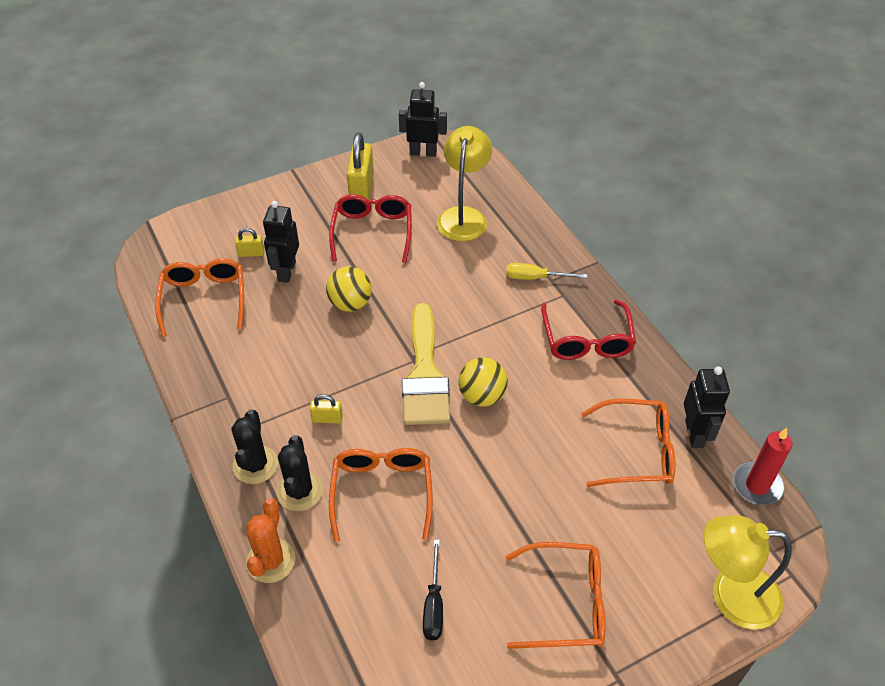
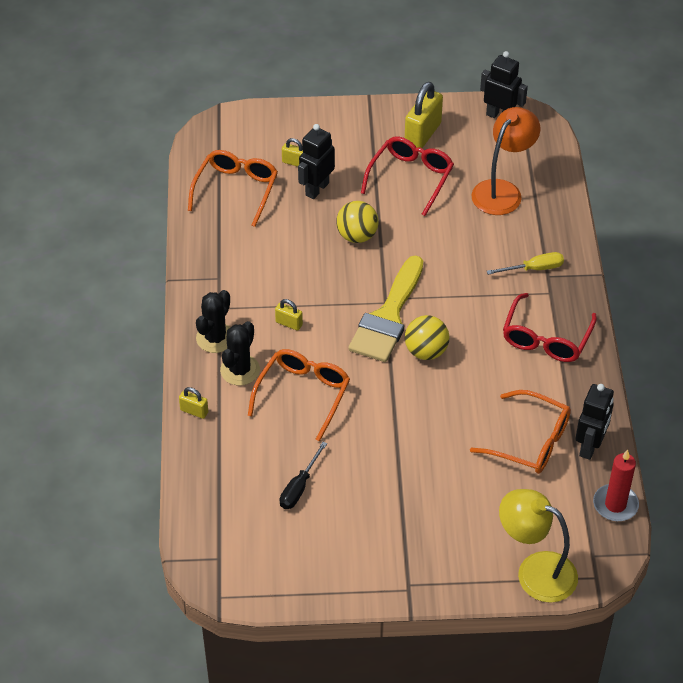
camera: 25 degrees right, 0 degrees up
(271, 561) = (194, 411): orange cactus -> yellow padlock
(463, 216) = (502, 191): yellow lamp -> orange lamp
(535, 278) = (534, 269): yellow screwdriver -> yellow screwdriver turned 135 degrees clockwise
(566, 603) = (400, 525): orange glasses -> none

